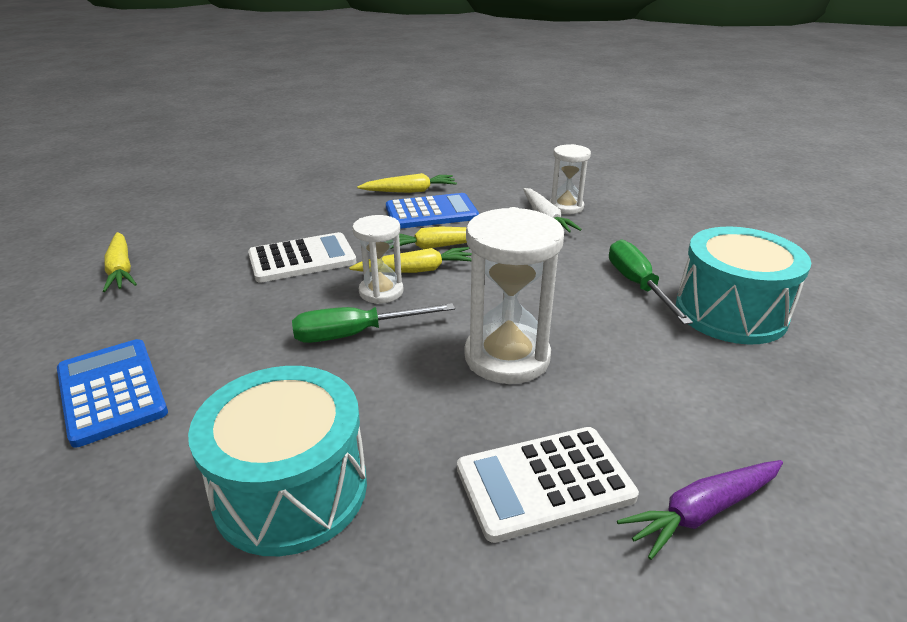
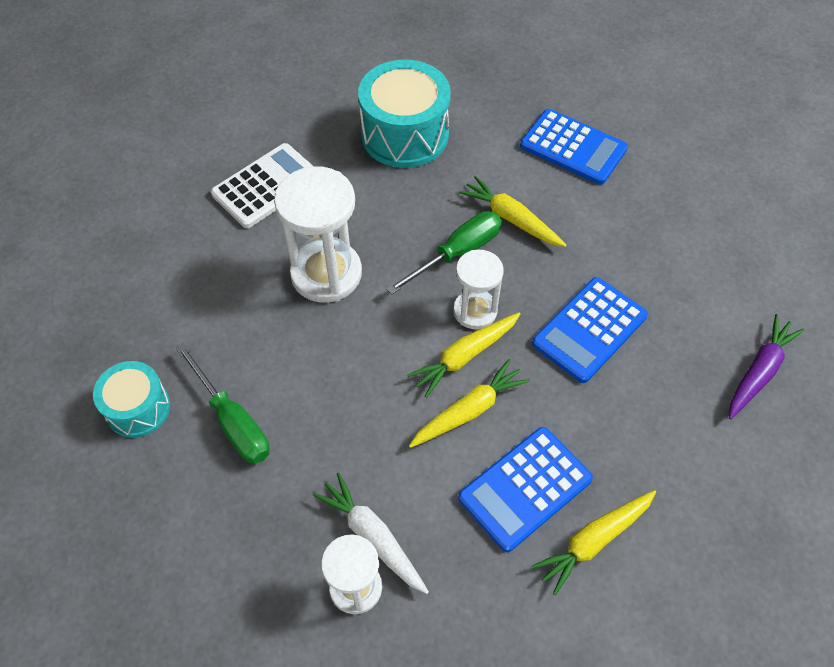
camera: 155 degrees right, 25 degrees up
(121, 270) = (731, 248): yellow carrot -> yellow carrot (511, 218)
(302, 259) = (589, 330): white calculator -> blue calculator
(702, 511) = (174, 200): purple carrot -> purple carrot (759, 371)
(730, 312) = (138, 408): turquoise drum -> turquoise drum, size x0.59

